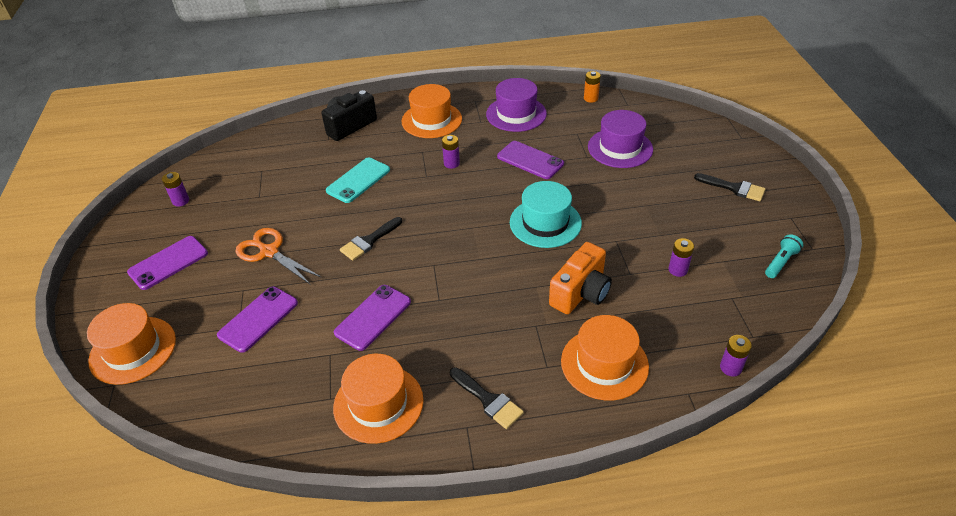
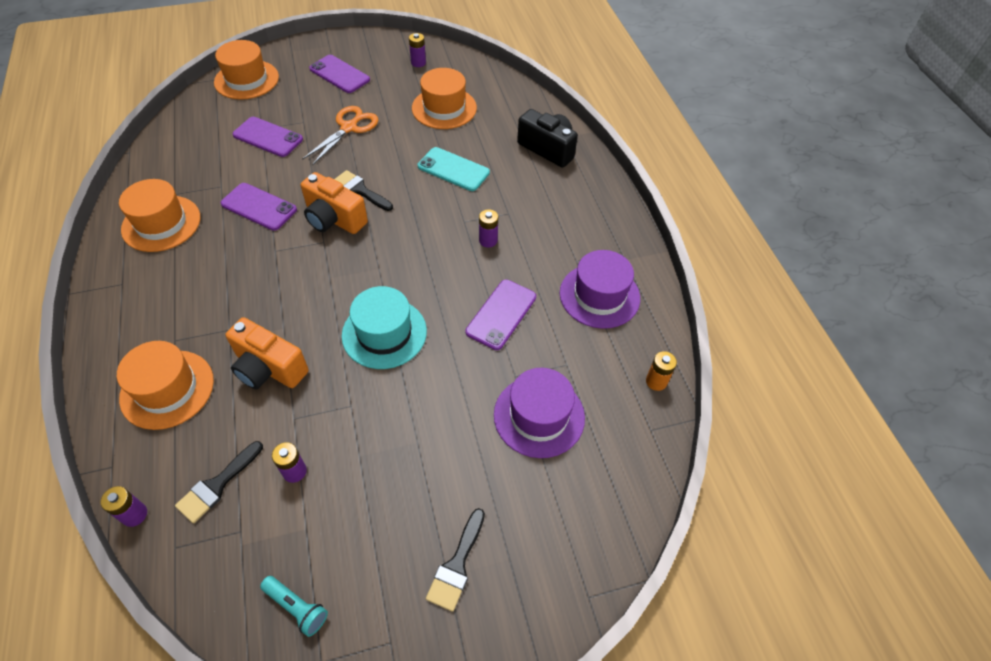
camera: 80 degrees right, 10 degrees up
(404, 258) = (334, 219): none -> orange camera
(431, 120) = (571, 215): orange hat -> orange hat (444, 108)
(488, 400) = (146, 296): black brush -> black brush (217, 485)

